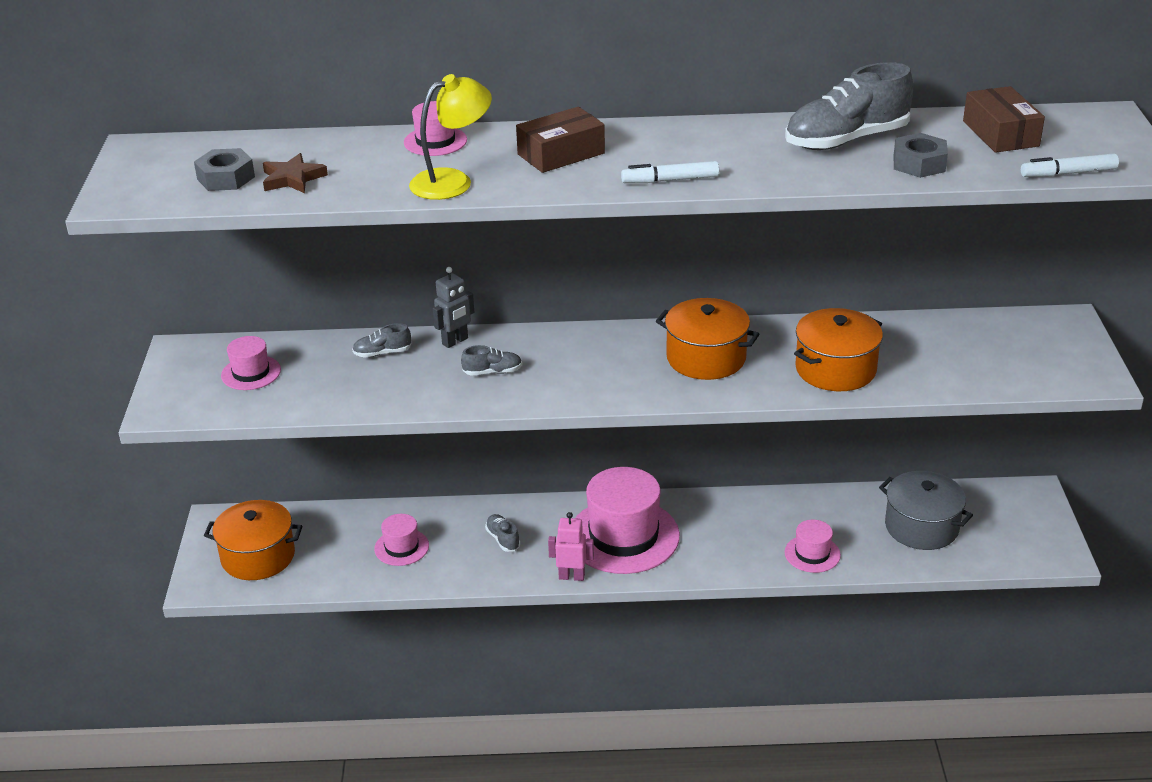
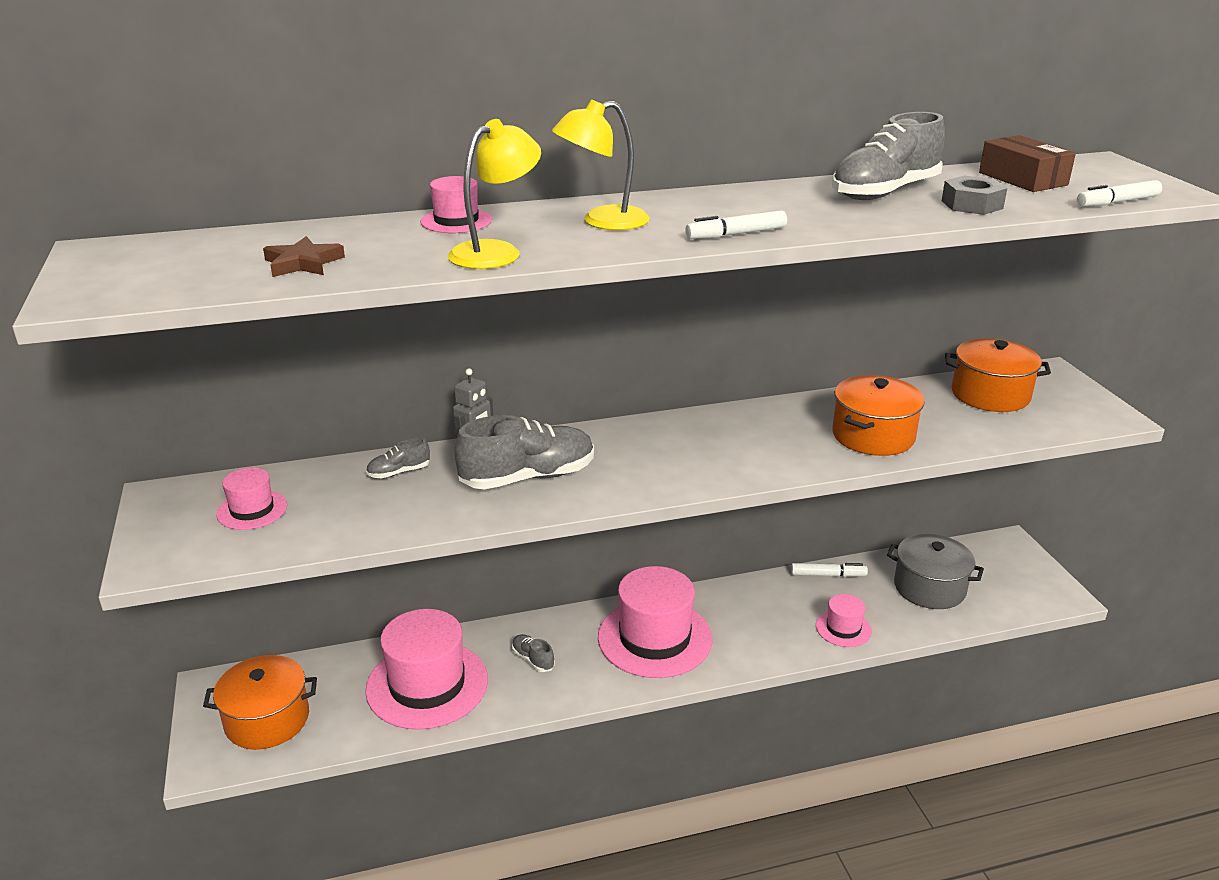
camera: 15 degrees left, 5 degrees down
(226, 178) = (219, 268): grey nut -> none
(401, 547) = (427, 684): pink hat -> pink hat, size x2.05
(492, 372) = (528, 477): grey shoe -> grey shoe, size x2.16
(561, 154) = (602, 221): brown box -> yellow lamp
(571, 576) = (618, 688): pink robot -> none
(706, 358) = (742, 439): orange pot -> orange pot (990, 395)
(822, 500) = (828, 575): none -> white marker

